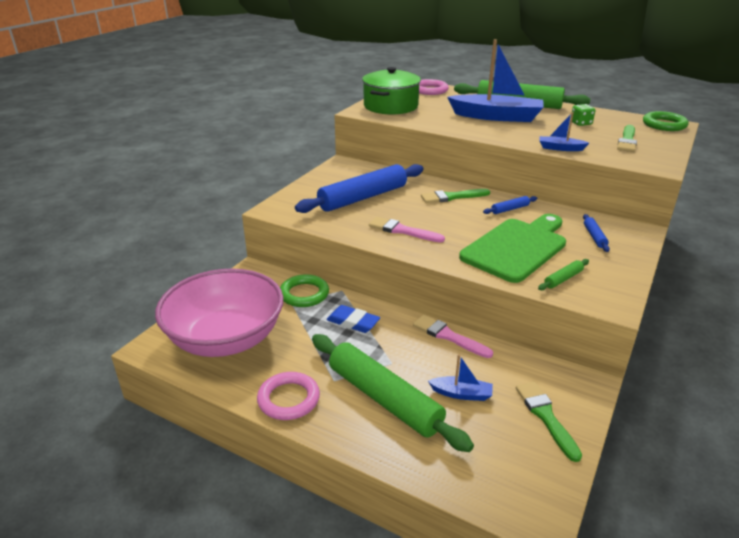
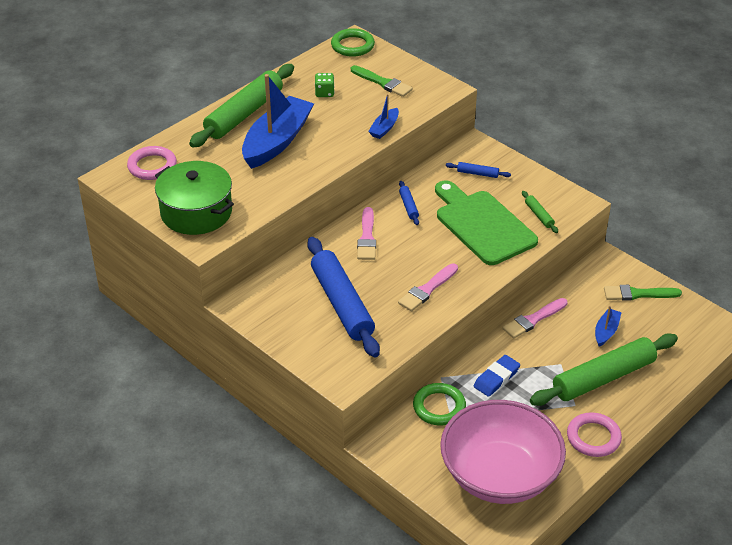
camera: 75 degrees left, 10 degrees up
(452, 197) = (367, 237): green brush -> pink brush

